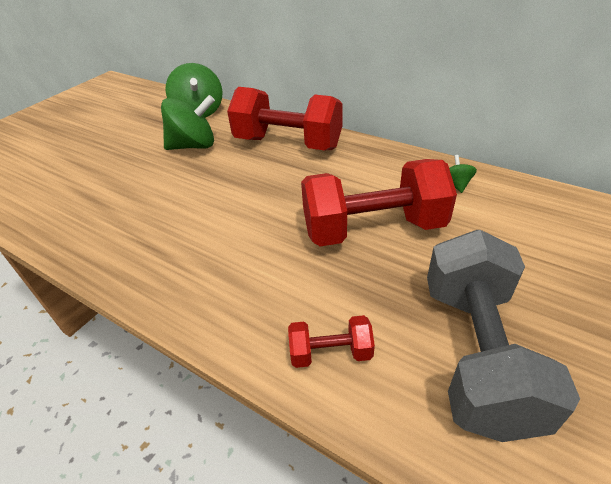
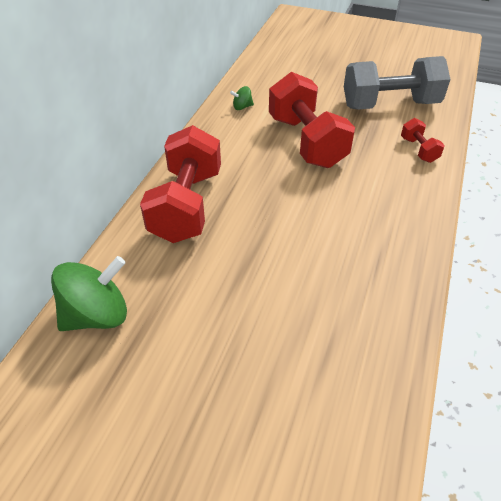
camera: 105 degrees left, 5 degrees up
(193, 146) = (196, 289): green spinning top -> none

